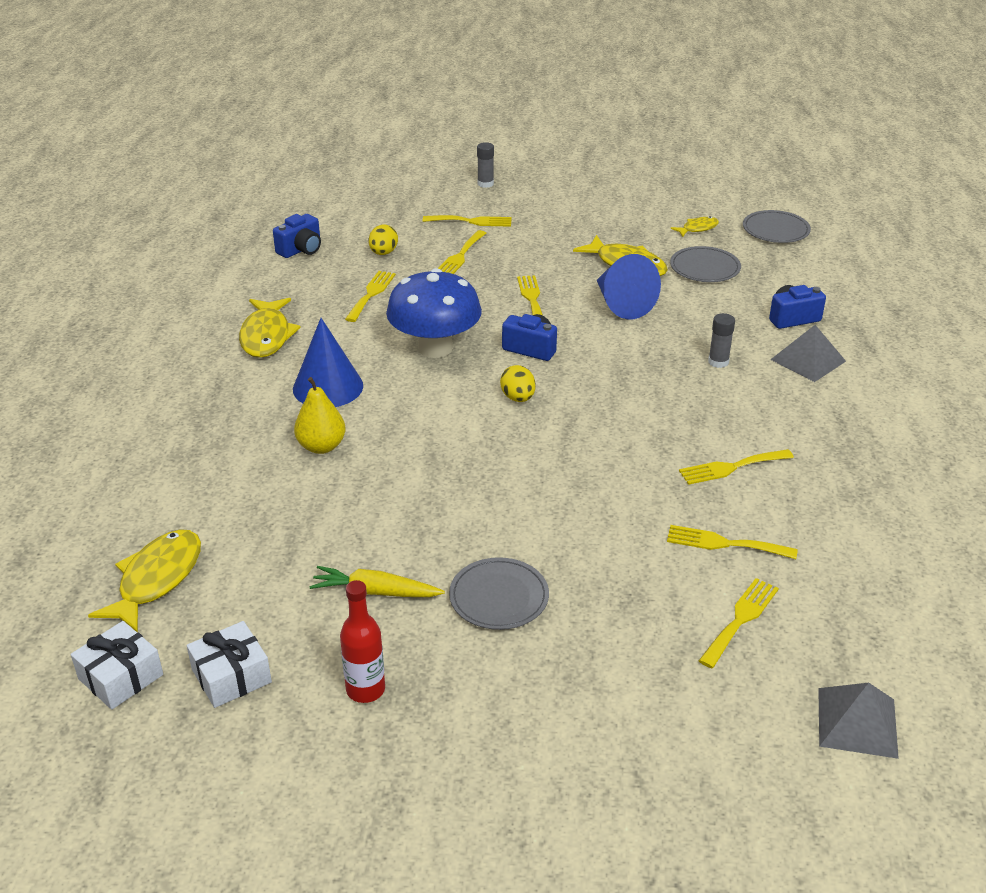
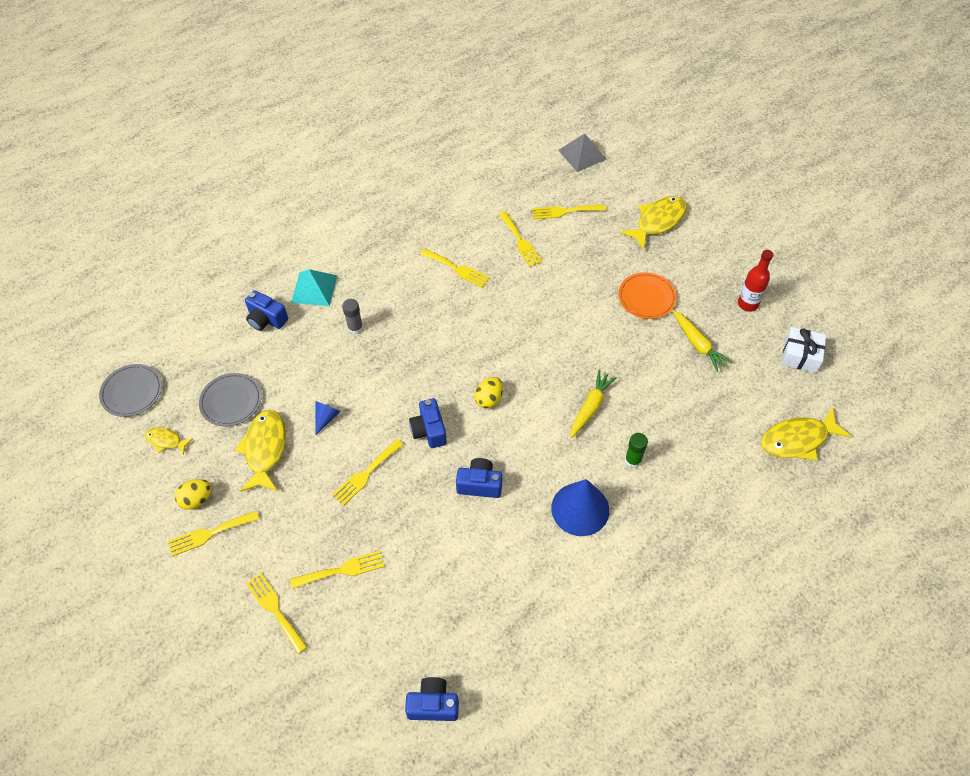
camera: 130 degrees left, 20 degrees up
(121, 677) = (852, 395): white gift -> none
(267, 336) = (566, 604): yellow fish -> yellow fish (658, 221)
(321, 446) = (633, 460): yellow pear -> green glue stick
(371, 294) = (451, 584): yellow fork -> yellow fork (210, 533)
(383, 253) = (384, 632): yellow egg -> yellow egg (197, 499)
(416, 455) = (590, 407): none -> yellow carrot
(435, 348) = (479, 484): blue mushroom -> blue camera
(485, 184) = (190, 658): grey glue stick -> none
(499, 597) = (646, 297): grey plate -> orange plate
(621, 304) = (326, 418): blue cone -> blue cone, size x0.49
(808, 360) = (314, 289): grey pyramid -> turquoise pyramid

